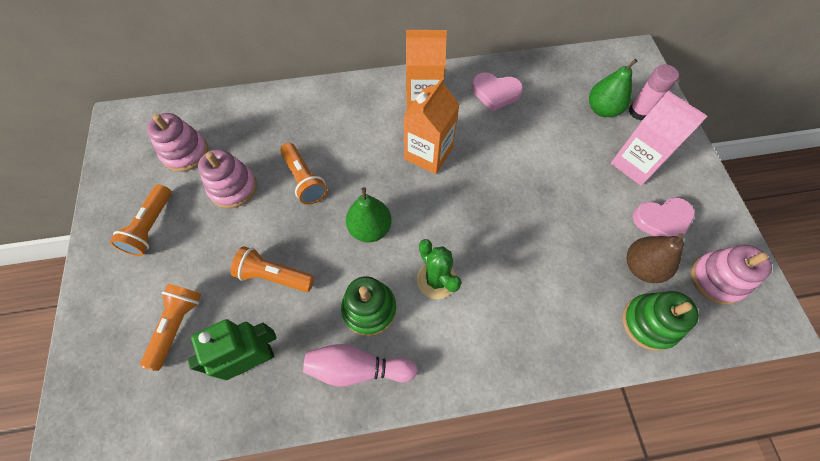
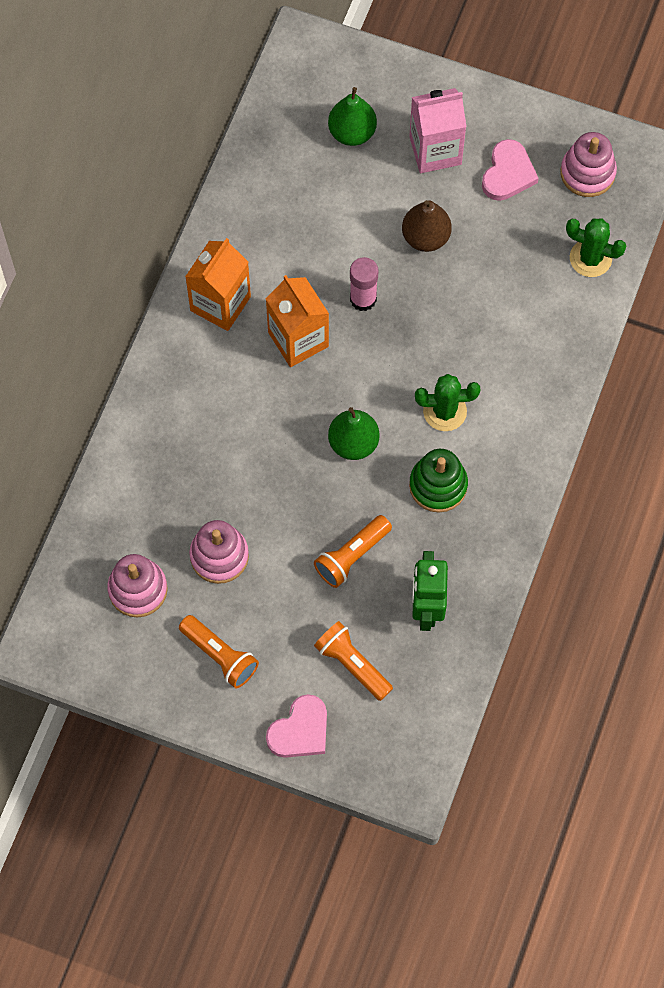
camera: 60 degrees left, 5 degrees up
(304, 180) = (254, 480): orange flashlight -> none
(357, 368) = (487, 522): pink bowling pin -> none
(495, 93) = (260, 224): pink heart -> pink heart (300, 730)
(639, 112) = (377, 99): pink glue stick -> pink glue stick (363, 299)
(642, 266) = (539, 226): brown pear -> brown pear (425, 237)
(649, 323) = (590, 258): green stacking toy -> green cactus

